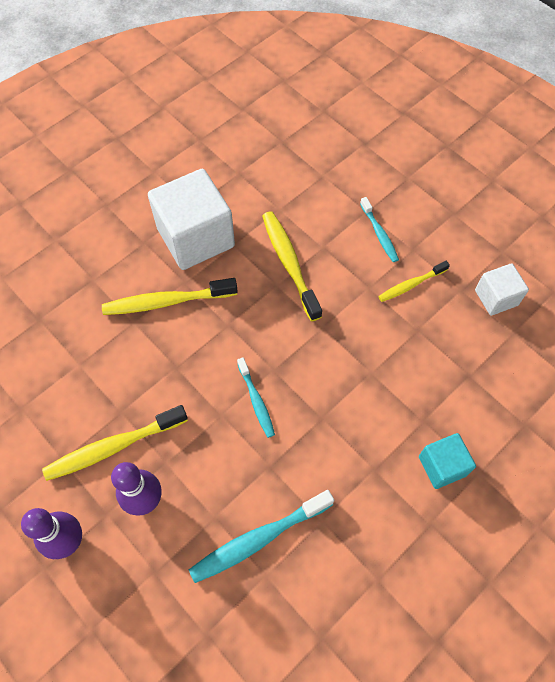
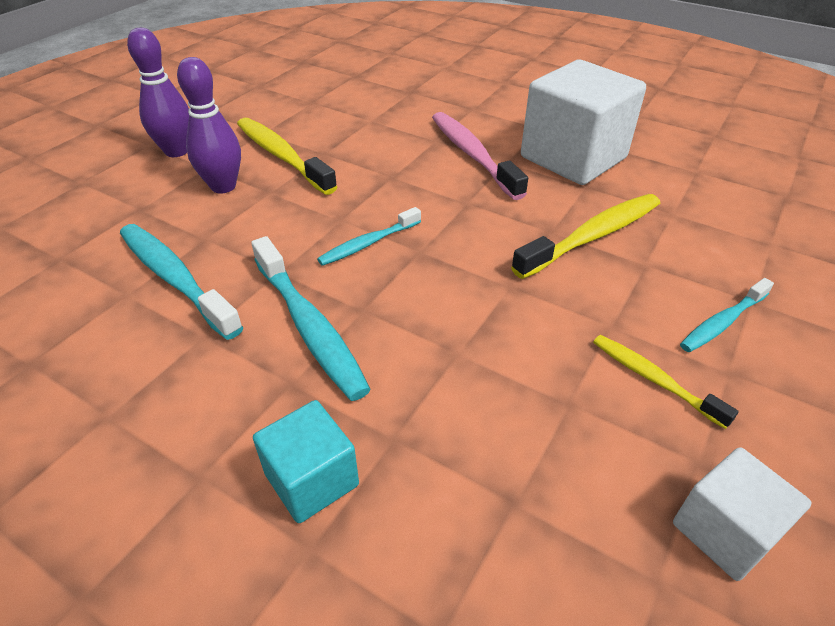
camera: 75 degrees right, 20 degrees down
(166, 302) = (472, 155): yellow toothbrush -> pink toothbrush
(330, 452) = (309, 327): none -> turquoise toothbrush

